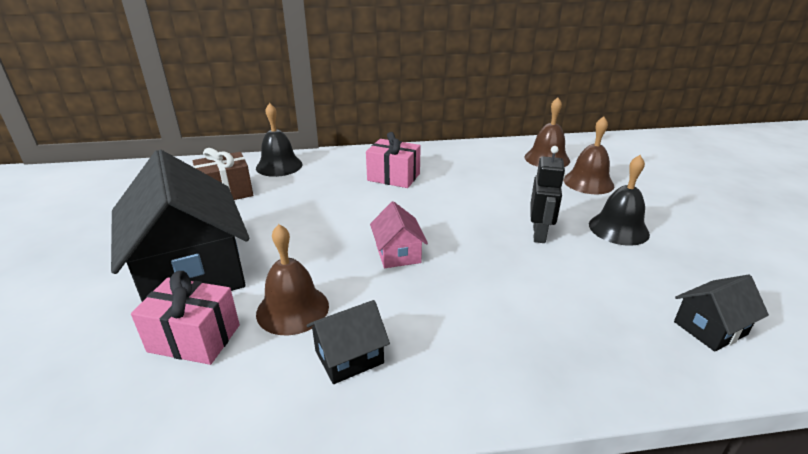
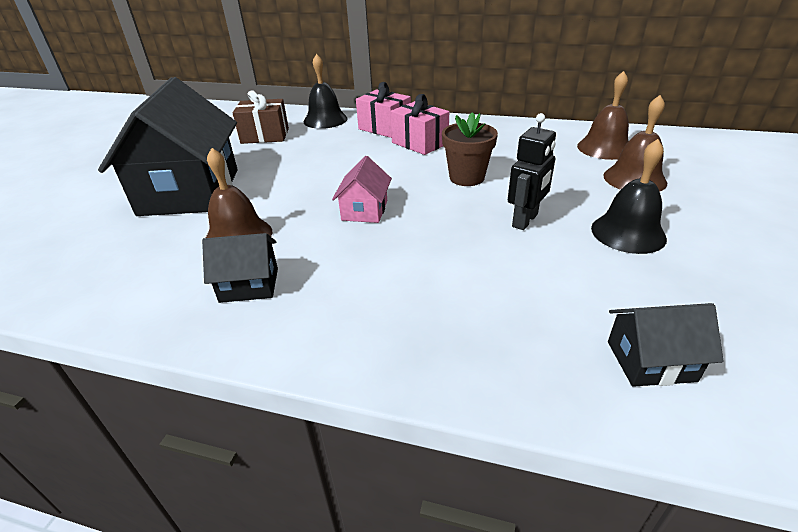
camera: 25 degrees right, 5 degrees up
(194, 338) = (151, 241): pink gift -> pink gift (384, 128)
(462, 204) = (466, 178): none -> brown flower pot

